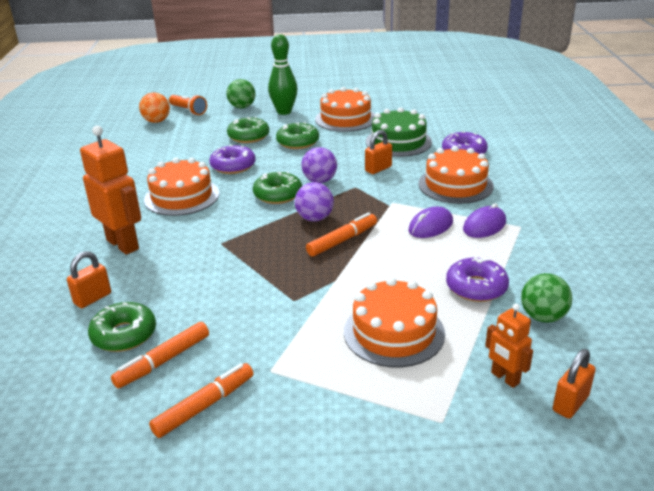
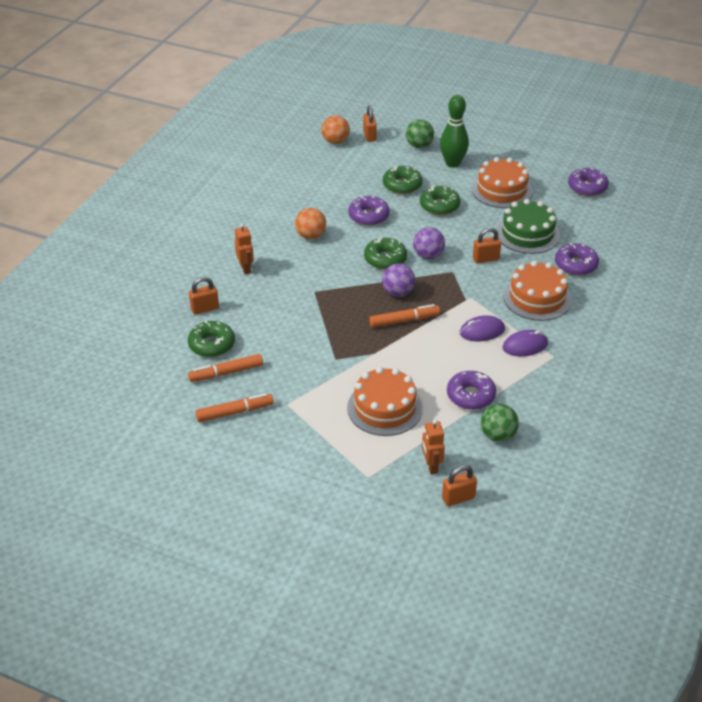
camera: 25 degrees right, 10 degrees up
(123, 244) = (246, 268): orange robot -> orange robot, size x0.55
(182, 196) = (311, 236): orange cake -> orange ball
(188, 111) = (369, 136): orange flashlight -> orange padlock
(417, 101) = (587, 187): none -> purple donut

